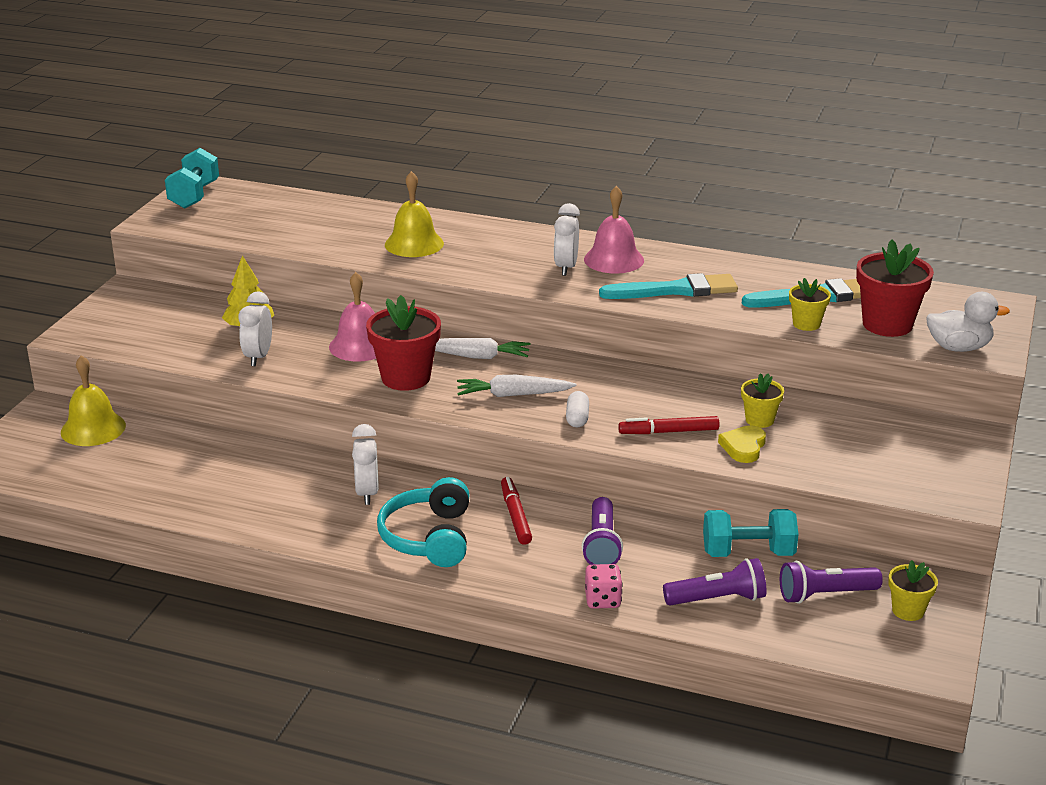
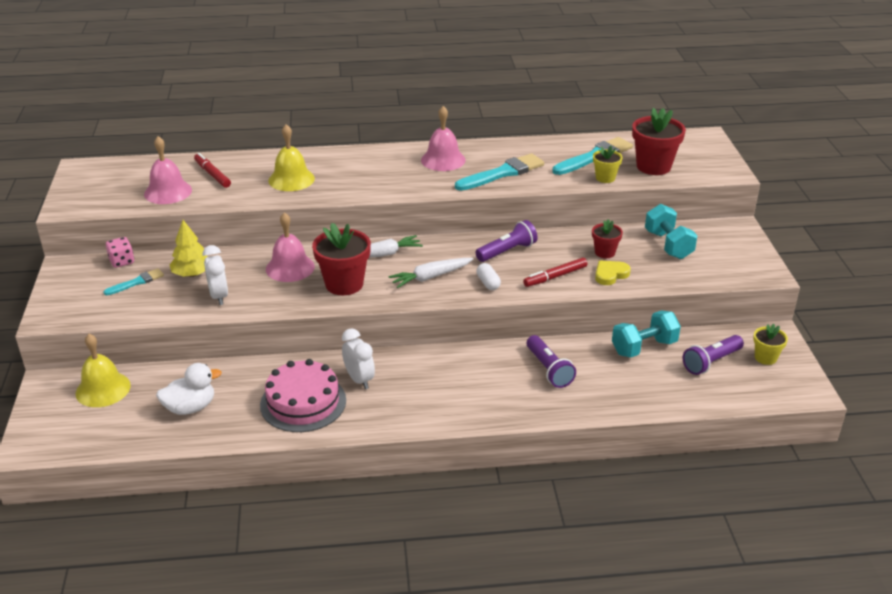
camera: 25 degrees left, 5 degrees up
(185, 322) = (136, 282): none -> turquoise brush
(194, 195) = (84, 177): turquoise dumbbell -> turquoise dumbbell (668, 245)
(268, 228) = (168, 192): none -> pink bell
(286, 499) = (303, 402): none -> pink cake
(428, 537) = (429, 400): turquoise headphones -> none
(515, 516) = (476, 366): red marker -> red marker (212, 174)
(566, 267) = (415, 173): white clock -> none
(602, 600) = (580, 410): pink dice -> pink dice (122, 261)
(717, 599) = (650, 386): purple flashlight -> purple flashlight (507, 251)
(743, 447) = (610, 274): yellow heart -> yellow heart turned 60 degrees clockwise
(759, 420) = (604, 252): yellow flower pot -> red flower pot
(958, 347) = (707, 172): white duck -> white duck (190, 407)

